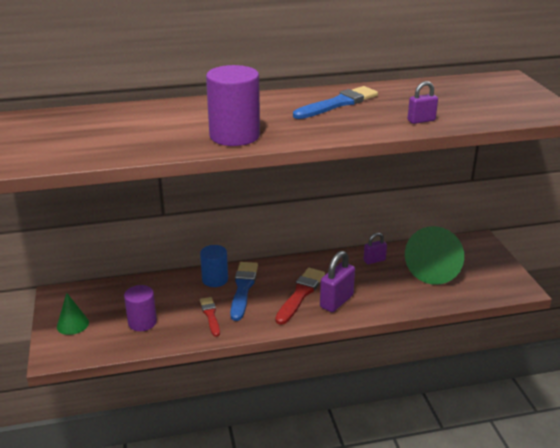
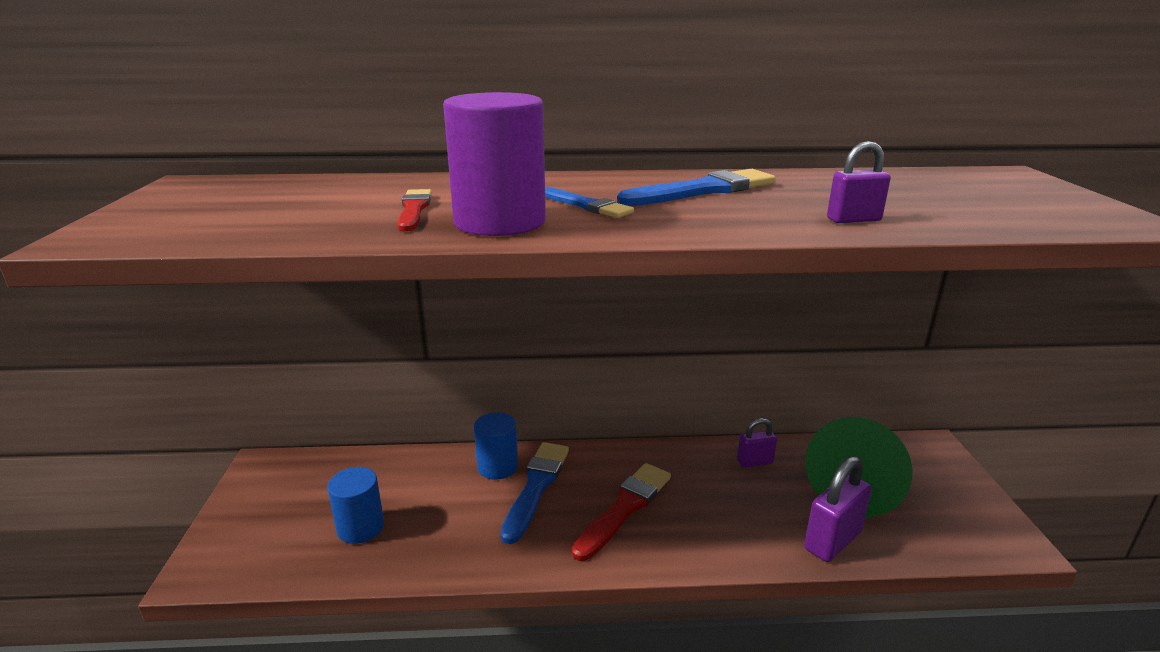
camera: 10 degrees right, 5 degrees down
(72, 324) = (256, 517): green cone -> none
(142, 322) = (360, 527): purple cylinder -> blue cylinder
(210, 315) = (470, 528): red brush -> red brush (414, 209)
(276, 120) = (586, 205): none -> blue brush
(336, 301) = (682, 528): purple padlock -> purple padlock (832, 541)

